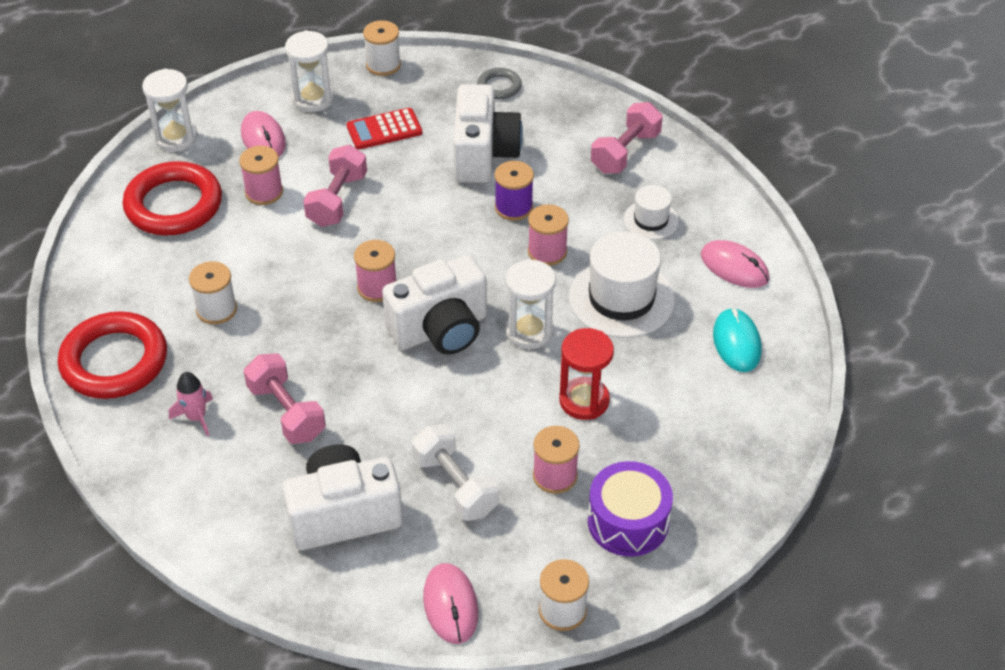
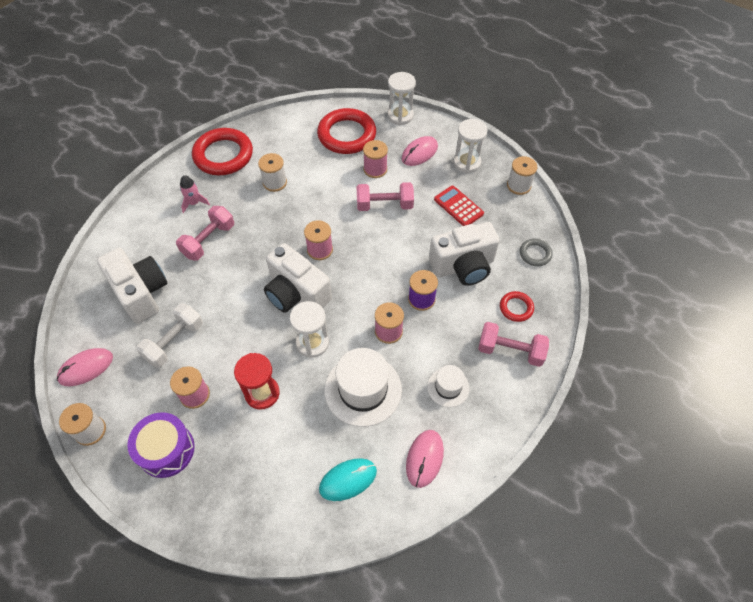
camera: 70 degrees right, 10 degrees up
(569, 128) = (516, 308): none -> red ring

